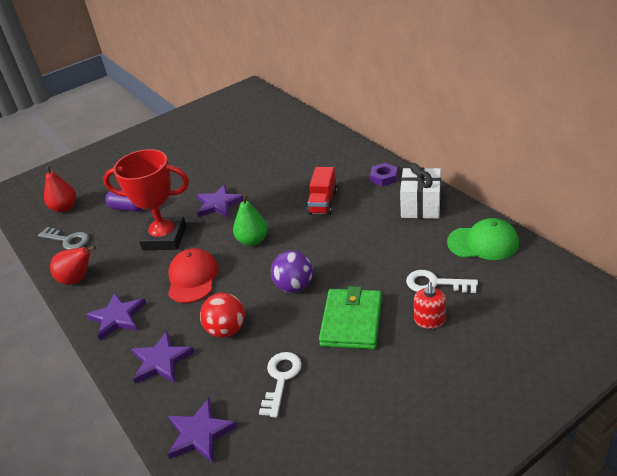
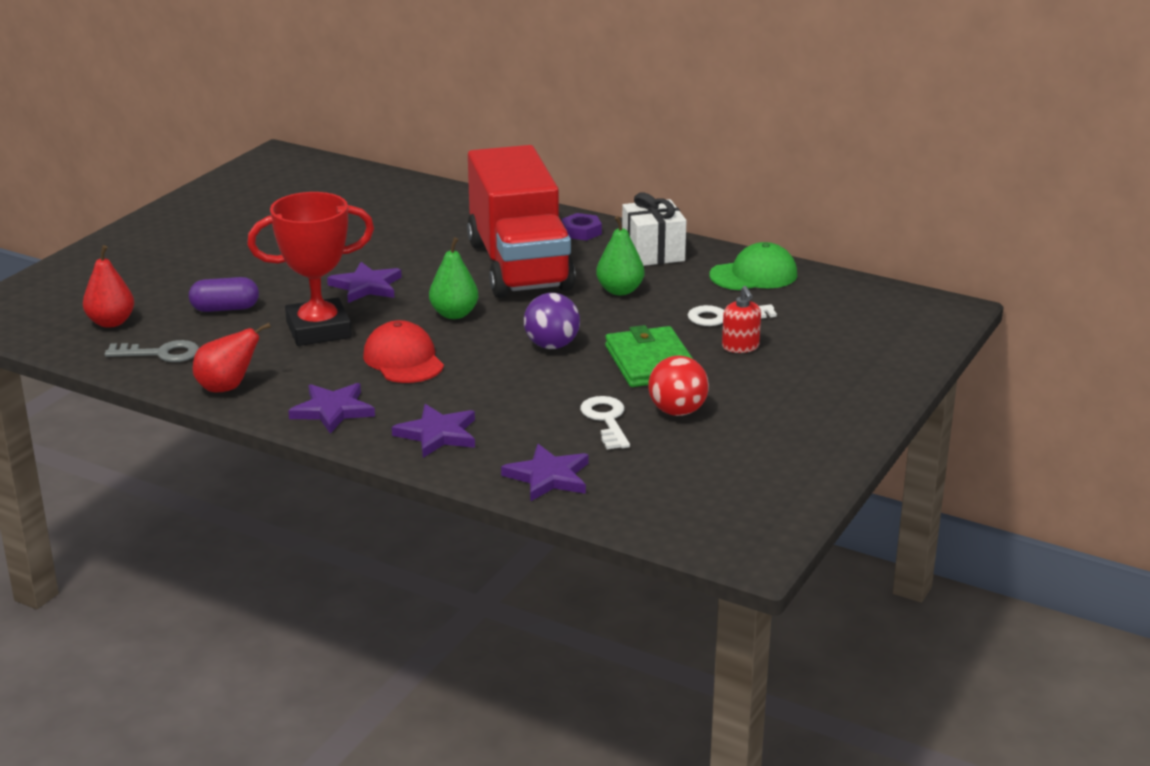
camera: 30 degrees left, 10 degrees down
(226, 330) = (498, 395): red ball -> red ball (677, 411)
(323, 202) = (519, 265): red truck -> red truck, size x2.44
(375, 240) = (620, 290): none -> green pear

